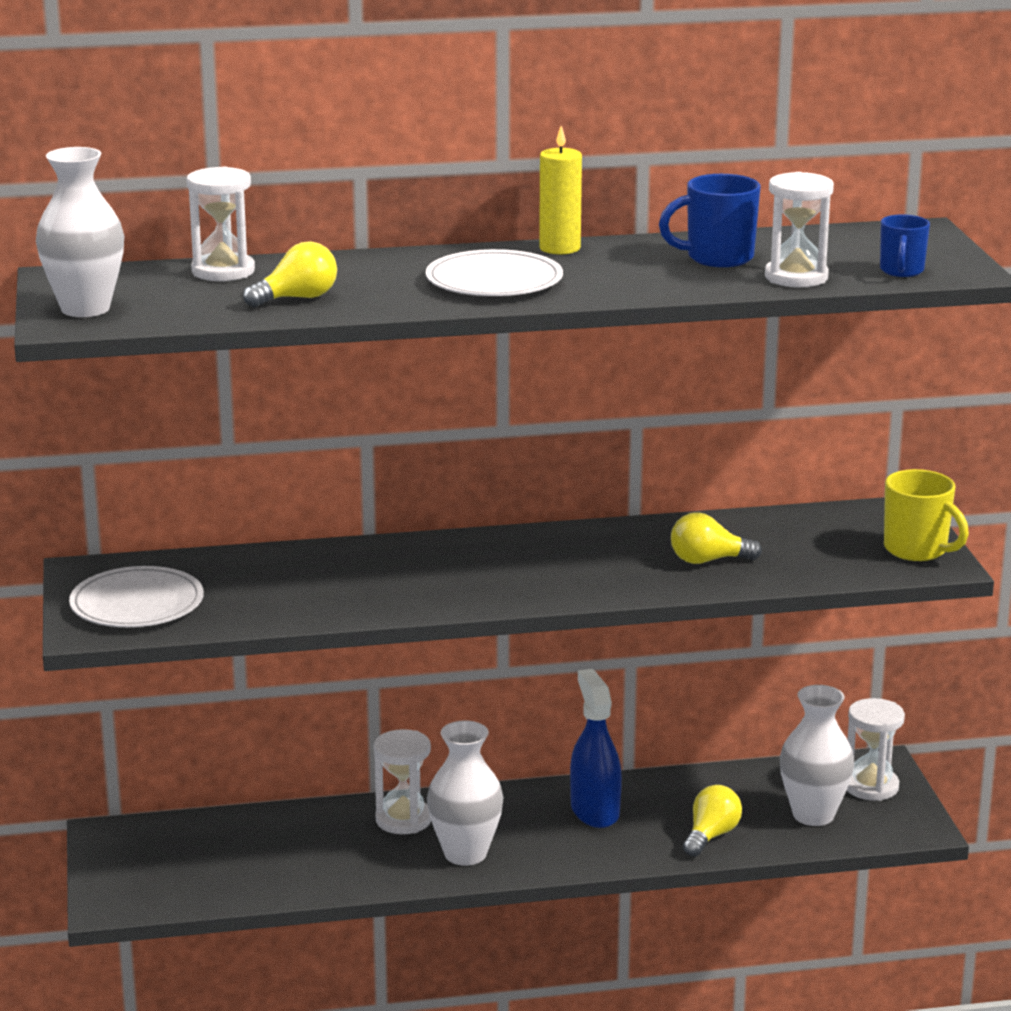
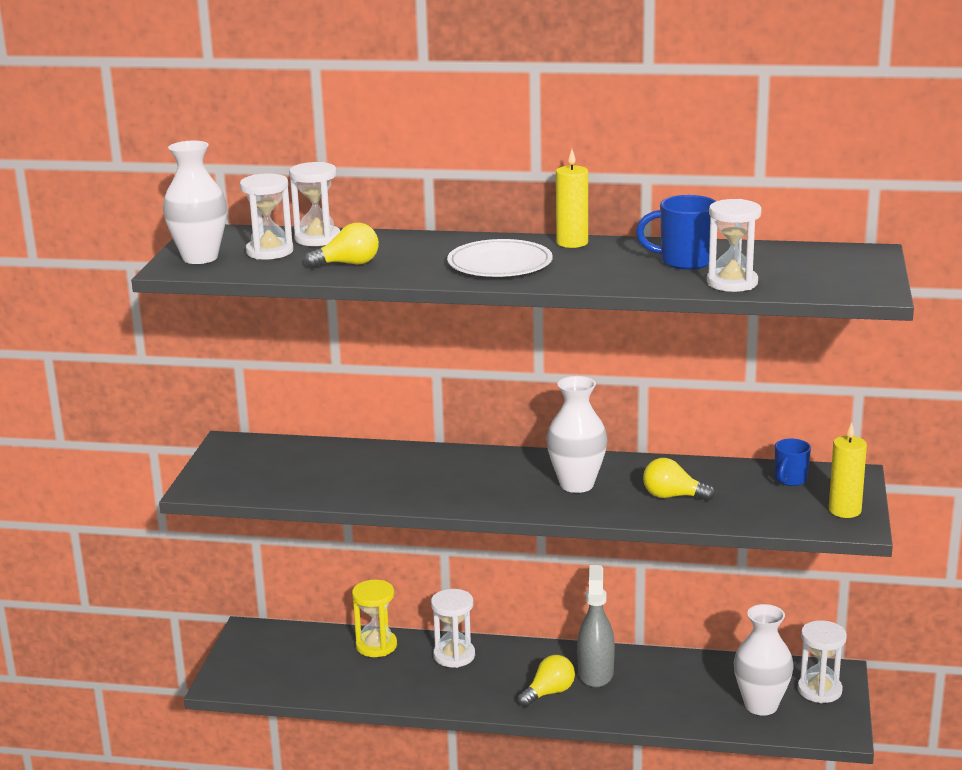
camera: 20 degrees right, 0 degrees up
(137, 604) = (245, 473): white plate -> none
(174, 293) = (269, 252): none -> white hourglass
(293, 824) = (376, 646): none -> yellow hourglass
(465, 854) = (483, 690): white vase -> white vase (577, 484)
(594, 811) = (595, 673): blue spray bottle -> grey spray bottle
(711, 836) = (672, 708): yellow light bulb -> yellow light bulb (549, 693)
(901, 271) = (822, 286): blue mug -> blue mug (790, 480)
(917, 550) = (845, 510): yellow mug -> yellow candle

